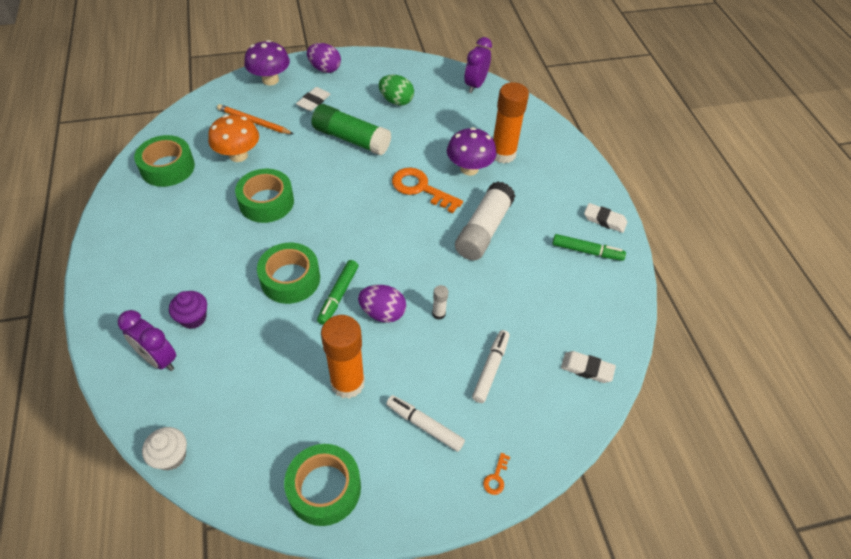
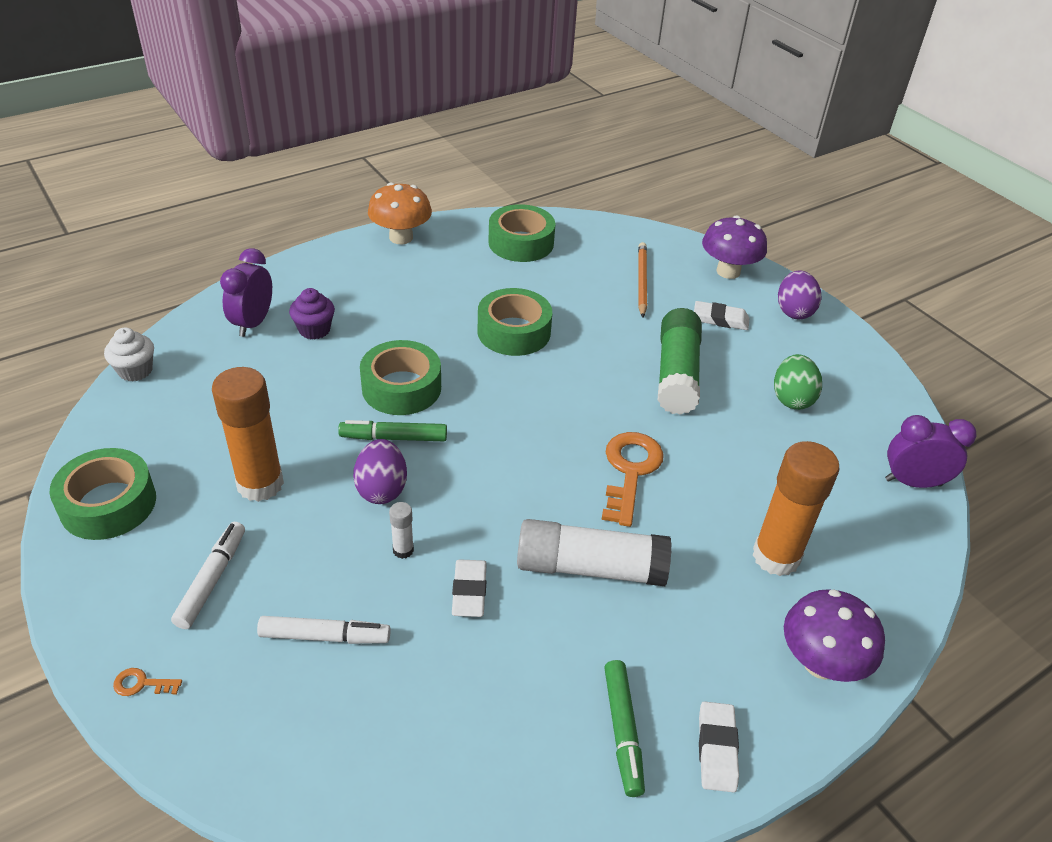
camera: 70 degrees right, 10 degrees down
(238, 155) = (575, 287): orange mushroom -> orange mushroom (401, 237)
(469, 169) = (710, 519): purple mushroom -> purple mushroom (820, 663)
(587, 369) = (363, 776): white eraser -> white eraser (469, 591)

